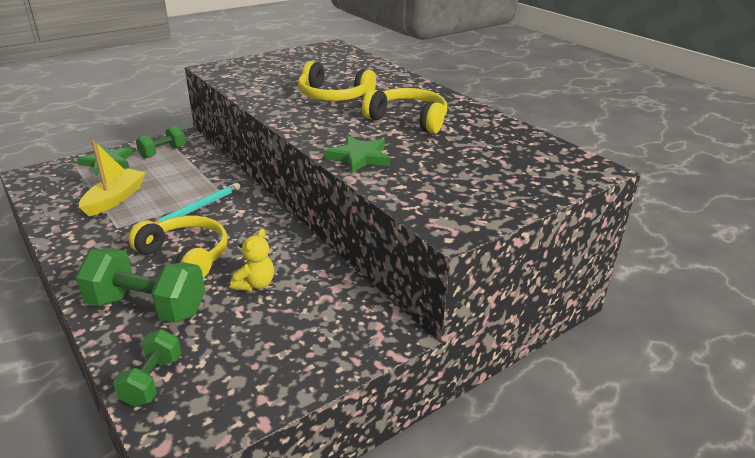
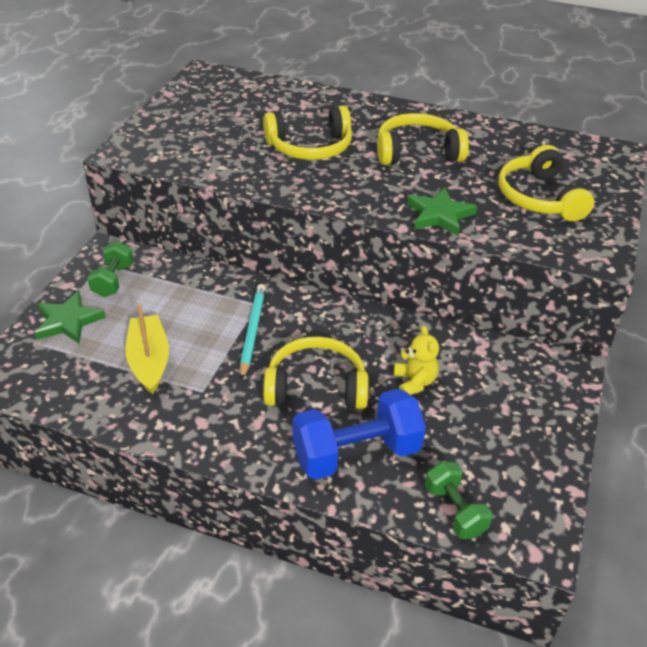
camera: 35 degrees left, 10 degrees up
(147, 307) = (356, 453): green dumbbell -> blue dumbbell
(463, 174) = (539, 197): none -> yellow headphones

